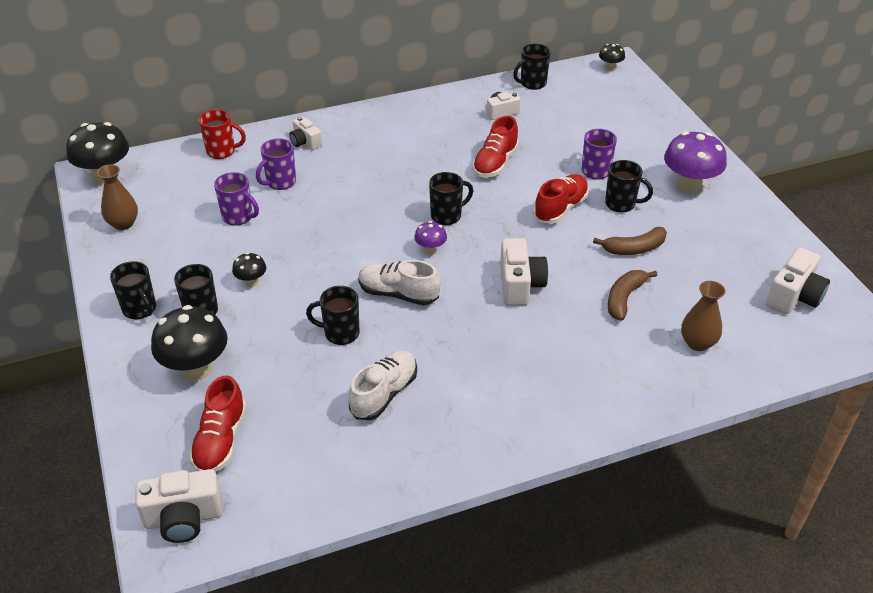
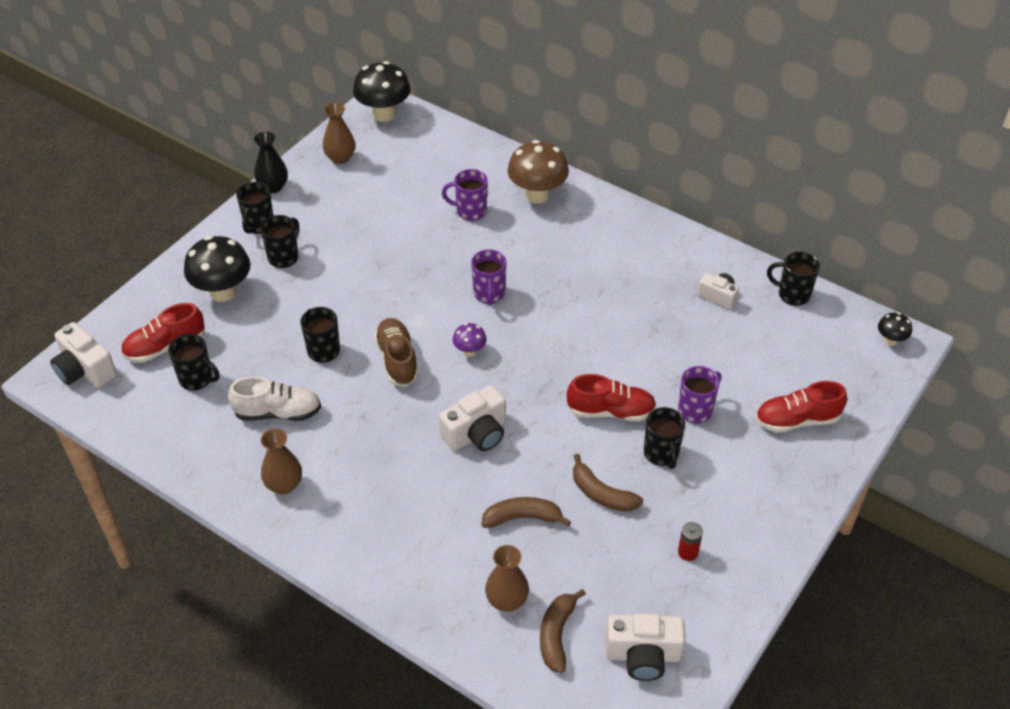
camera: 55 degrees right, 5 degrees up
(103, 279) = (273, 187): none -> black vase
(222, 151) = (476, 155): red mug -> none
(238, 217) = (405, 213): purple mug -> purple mug (489, 294)
(251, 282) = (337, 266): black mushroom -> none
(305, 142) = (537, 195): white camera -> brown mushroom
(398, 294) = (397, 360): white shoe -> brown shoe
(447, 216) = (525, 338): black mug -> black mug (197, 379)
(471, 425) = (284, 485): none -> brown vase
(495, 163) = (633, 332): red shoe -> red shoe (797, 420)
(689, 186) = (744, 496): purple mushroom -> none
(718, 233) = (688, 552): none -> red battery
(747, 331) = (556, 635): none -> brown banana

